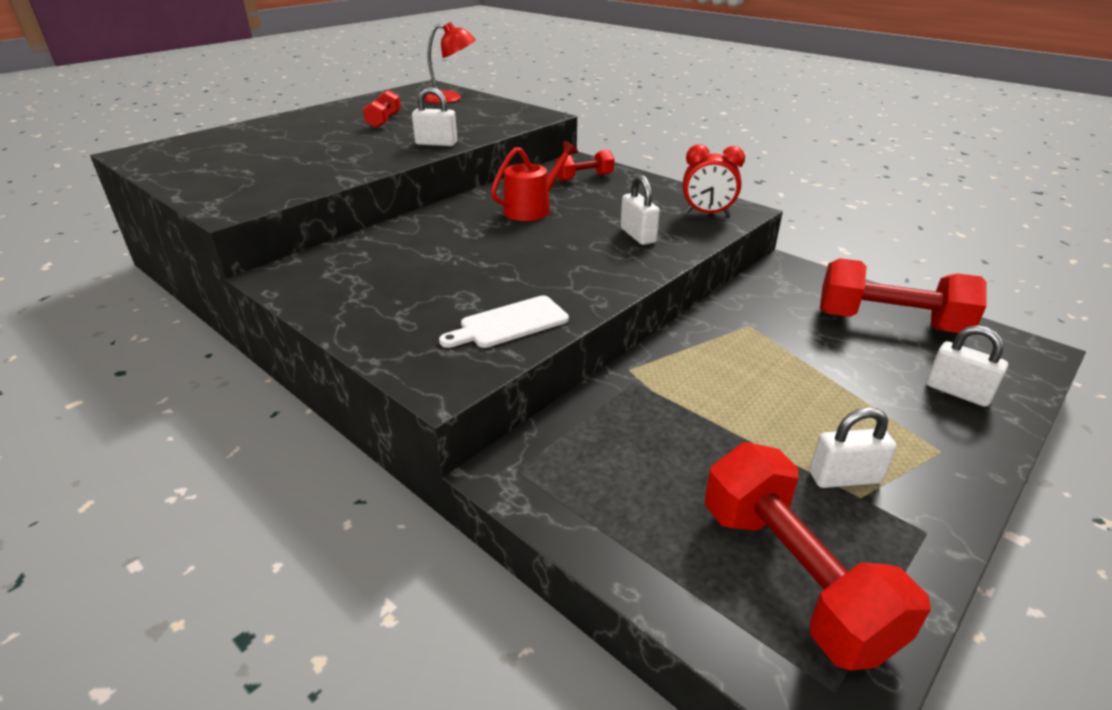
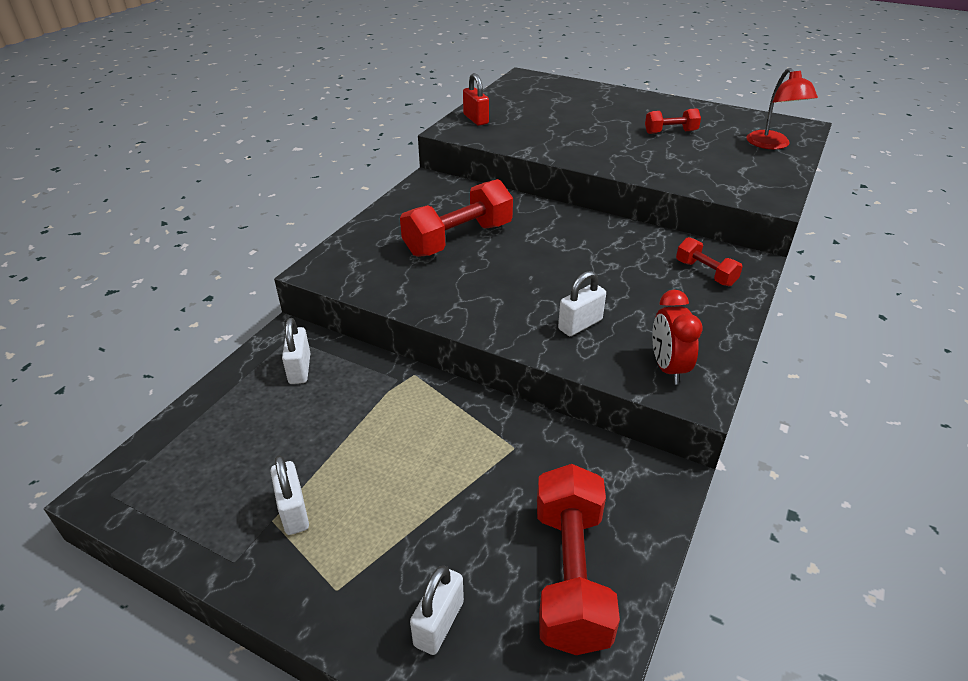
camera: 75 degrees right, 5 degrees up
(219, 192) = (476, 119): none -> red padlock
(436, 143) = (632, 166): white padlock -> white padlock (300, 369)
(509, 323) = (394, 281): white cutting board -> none
(532, 209) = (602, 256): red watering can -> none
(793, 577) = (194, 476): red dumbbell -> red dumbbell (458, 239)

